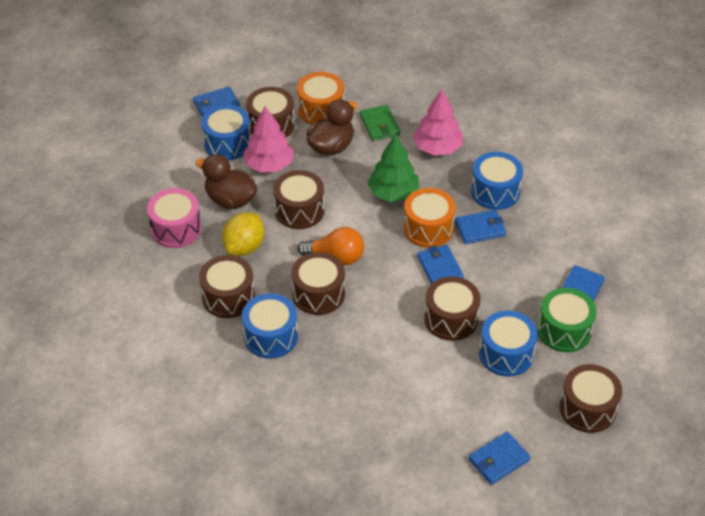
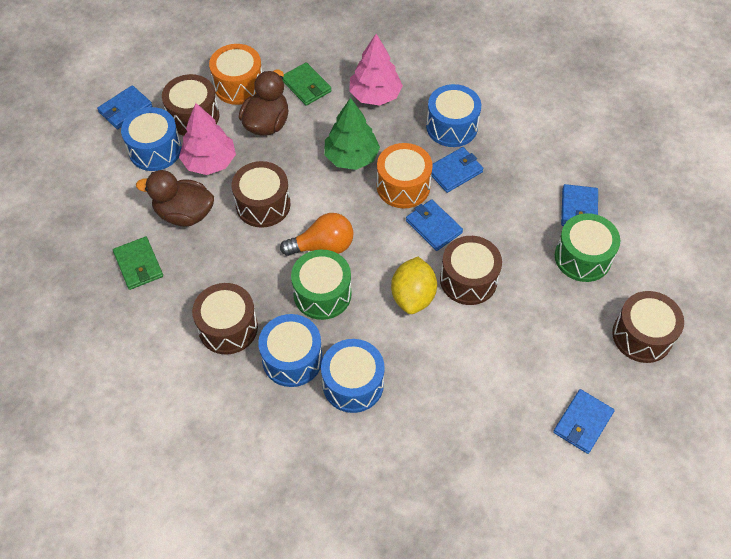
camera: 20 degrees left, 10 degrees up
(176, 229) = (138, 265): pink drum -> green wallet
(244, 247) = (222, 264): yellow lemon -> yellow lemon (413, 296)
(318, 294) = (322, 294): brown drum -> green drum
(506, 354) = (538, 301): blue drum -> blue drum (353, 384)

